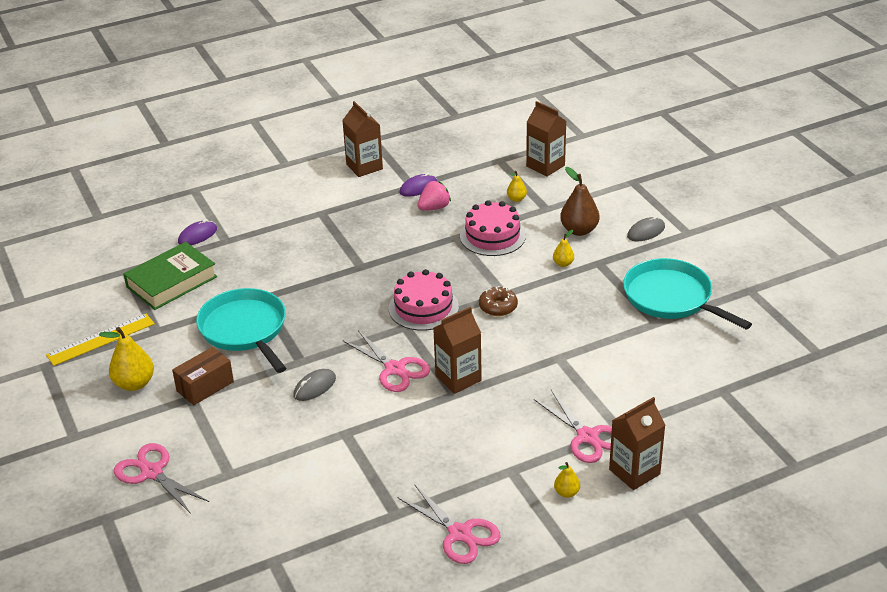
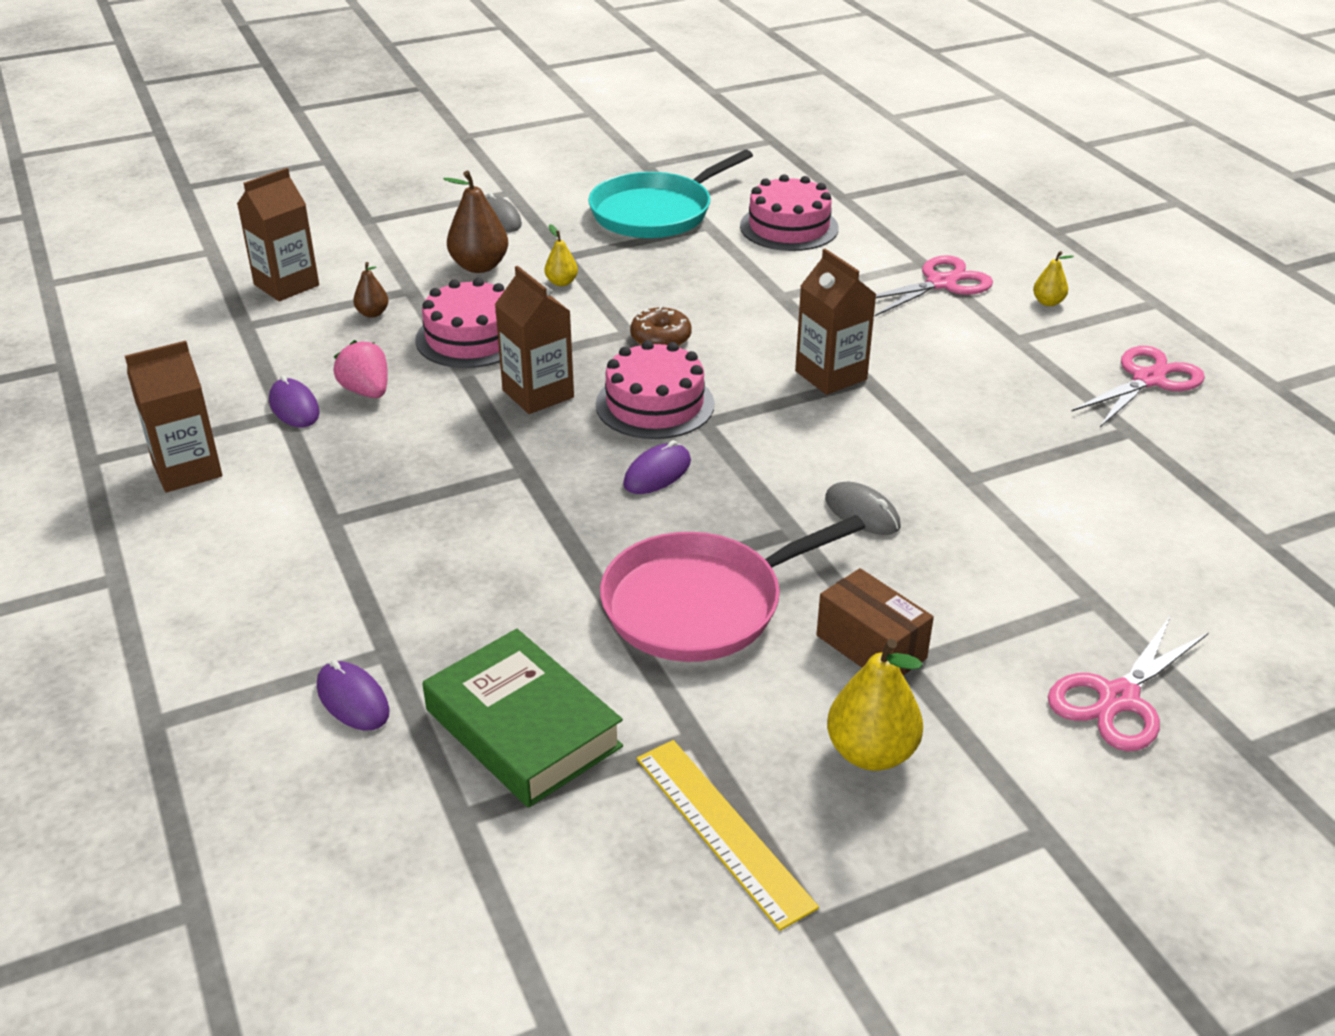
camera: 90 degrees left, 0 degrees up
(245, 329) = (700, 604): turquoise pan -> pink pan
(355, 311) = (657, 473): none -> purple mouse
(395, 369) = (811, 432): pink scissors -> none
(516, 199) = (372, 313): yellow pear -> brown pear
(634, 472) = (998, 258): brown carton -> brown carton (538, 394)
(662, 361) = (789, 227): none -> pink cake

